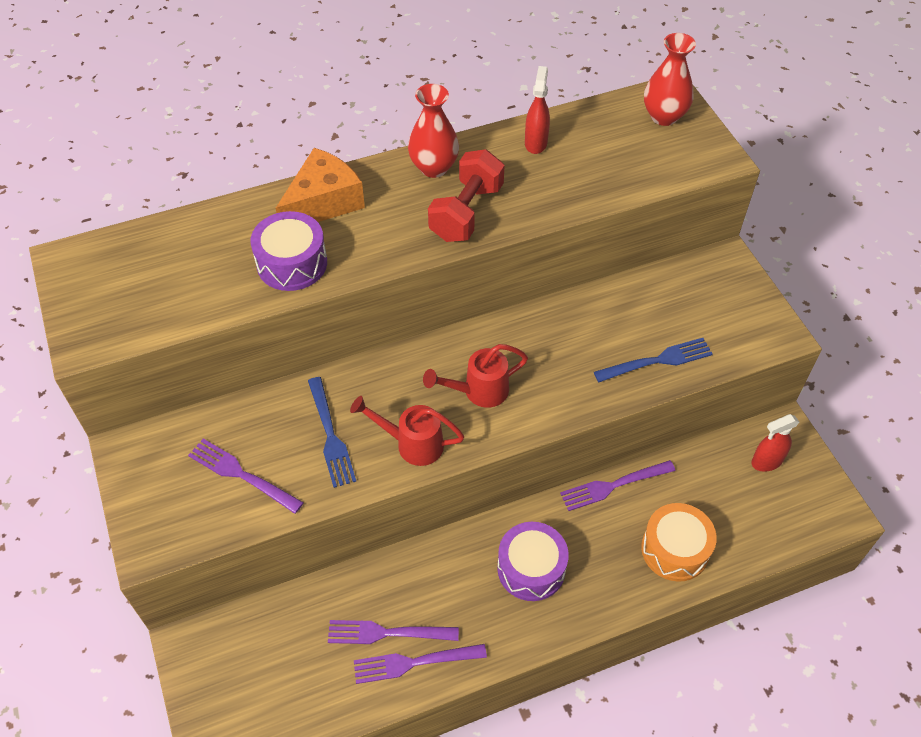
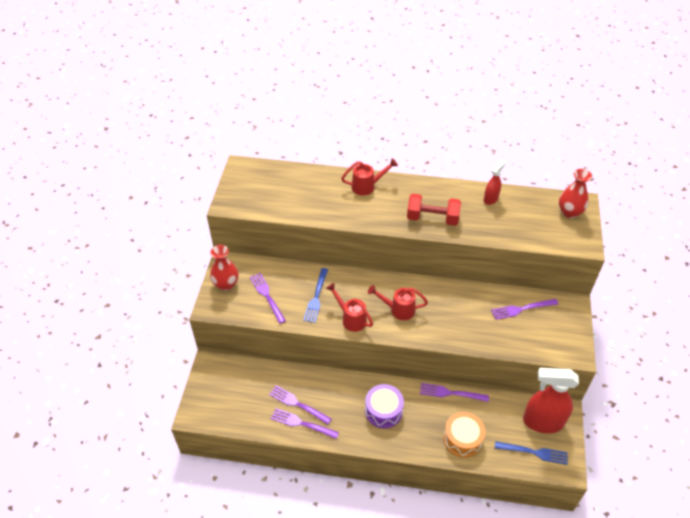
camera: 30 degrees right, 5 degrees down
(292, 263) = (335, 208): purple drum -> none
(323, 203) = (367, 186): orange cheese -> red watering can
(434, 167) = (431, 191): red vase -> red vase (226, 284)
(466, 212) = (432, 218): red dumbbell -> red dumbbell turned 45 degrees clockwise
(657, 361) = (499, 336): blue fork -> blue fork (534, 452)
(662, 301) = (522, 309): none -> purple fork
(766, 462) = (542, 422): red spray bottle -> red spray bottle, size x1.96

